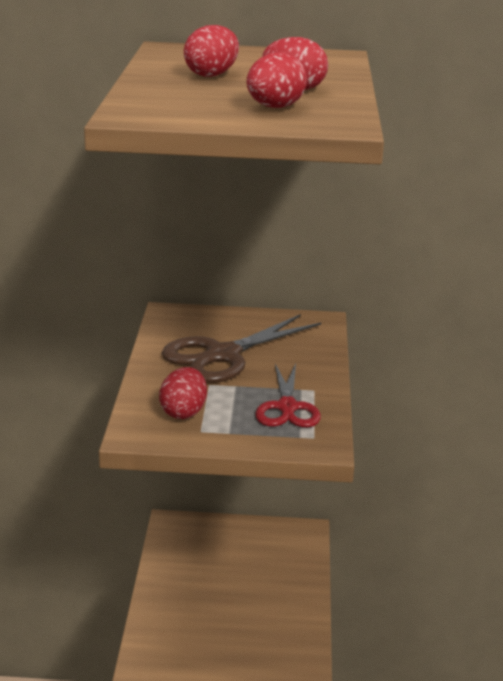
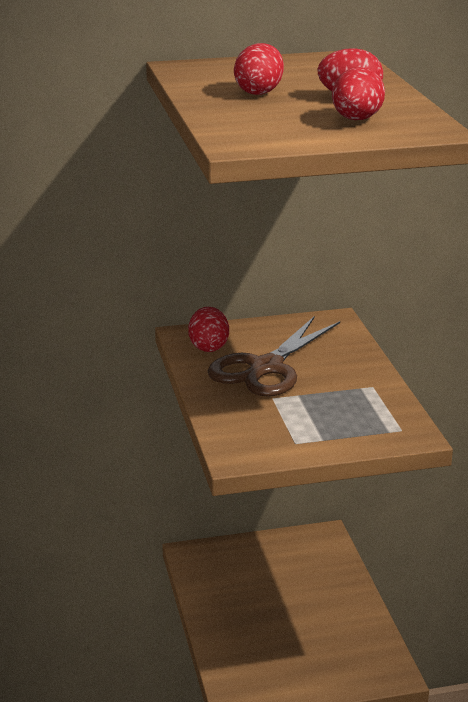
camera: 15 degrees left, 0 degrees up
(183, 412) = (267, 428): red egg -> red egg (208, 347)
(287, 407) = (359, 407): red scissors -> none

